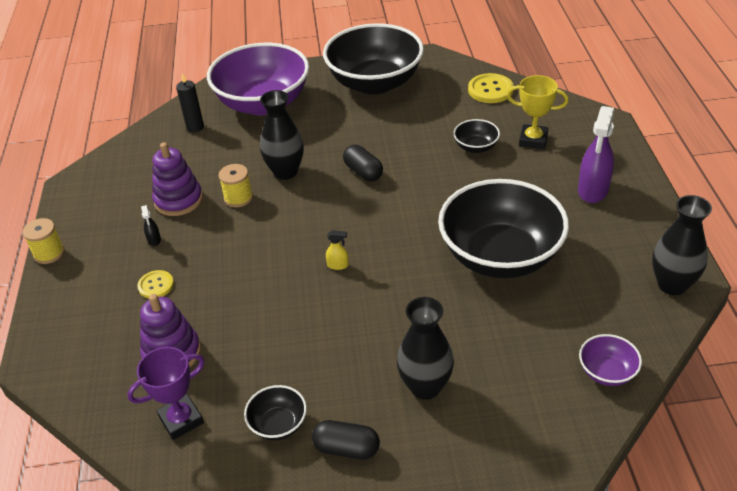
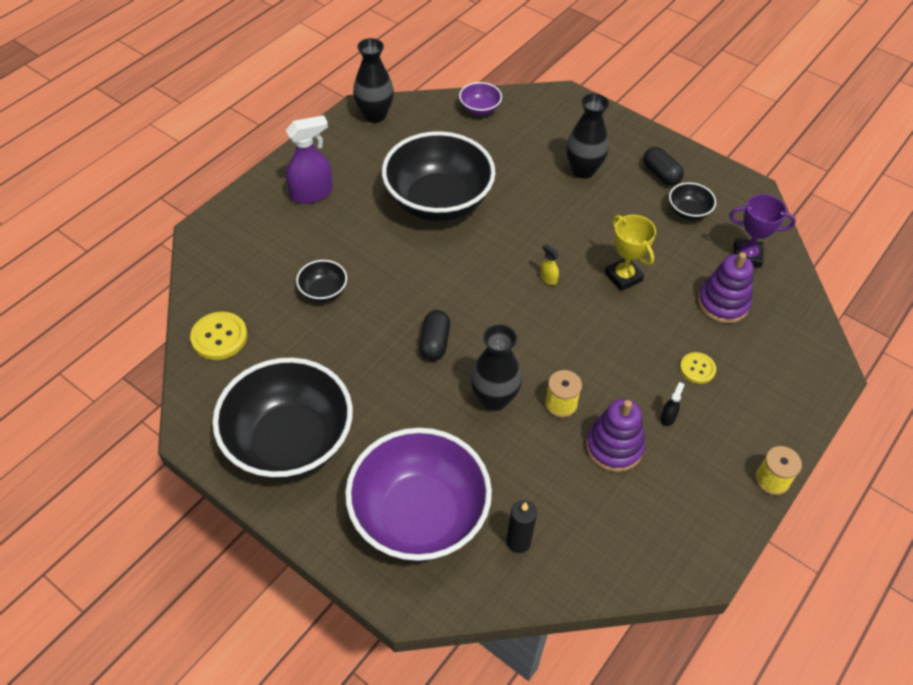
camera: 140 degrees left, 10 degrees up
(533, 140) = (276, 261): yellow trophy -> yellow trophy (623, 277)

